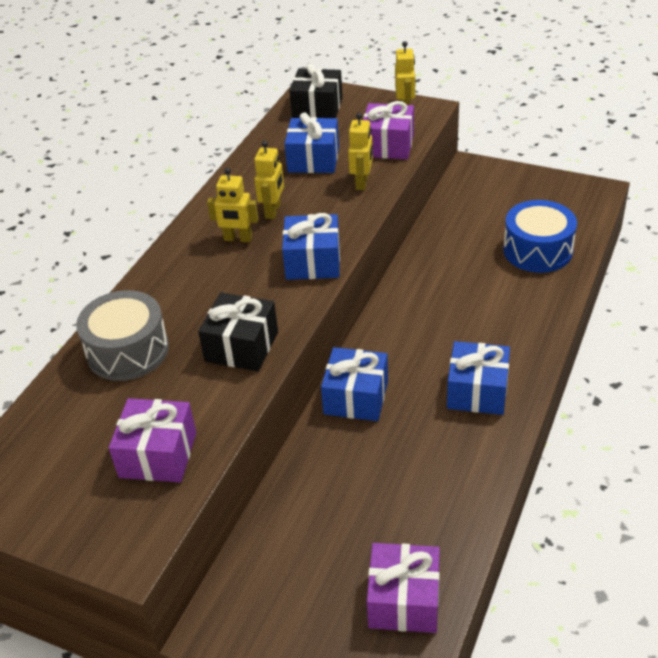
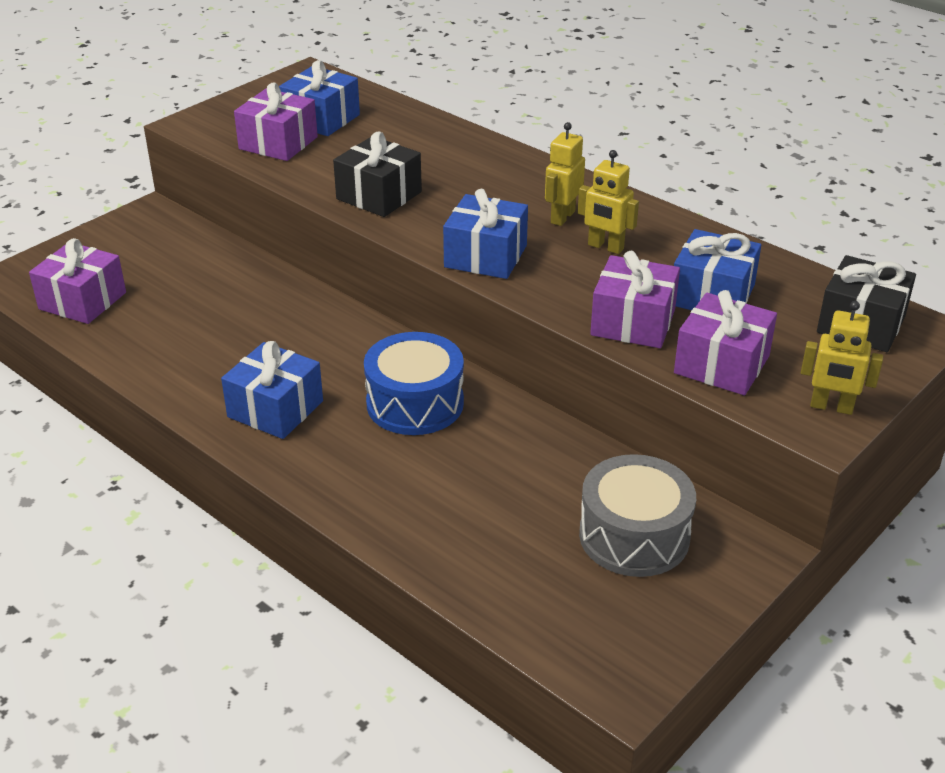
camera: 105 degrees right, 5 degrees down
(128, 351) = (421, 141): grey drum -> grey drum (634, 536)
(356, 397) = (333, 326): blue gift -> blue gift (321, 119)
(362, 182) = (633, 322): yellow robot -> purple gift
(537, 250) = (498, 549): blue drum -> blue drum (415, 403)

